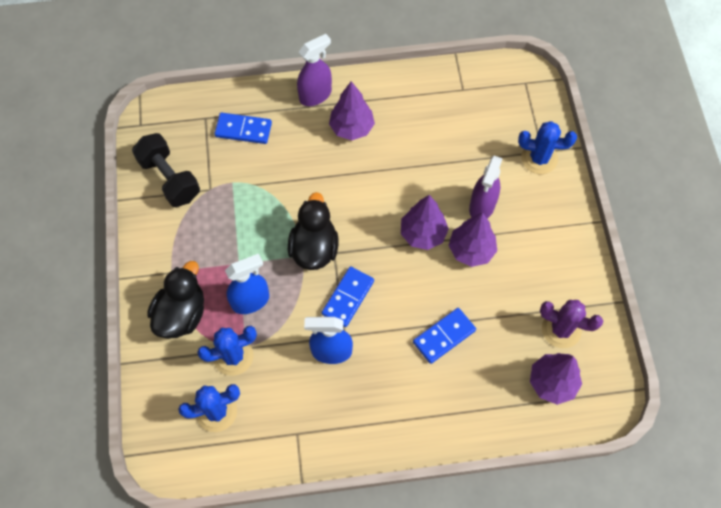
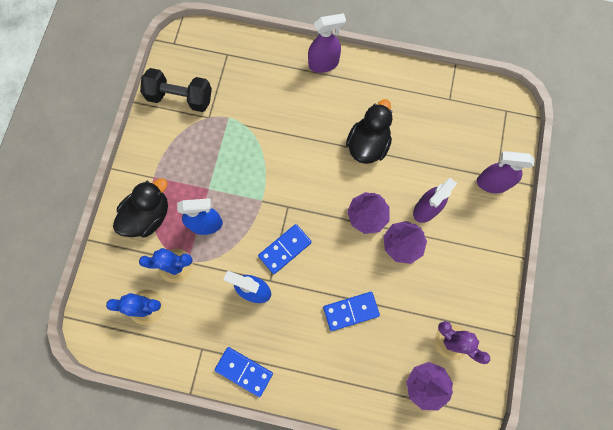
camera: 20 degrees right, 10 degrees up
(170, 178) = (180, 97): black dumbbell -> black dumbbell turned 60 degrees counterclockwise
(243, 130) = (254, 75): blue domino -> blue domino (244, 371)
(314, 248) = (273, 197): black duck -> black duck (368, 144)
(352, 128) = (343, 103): purple tree -> none
(539, 158) = (492, 183): blue cactus -> purple spray bottle

